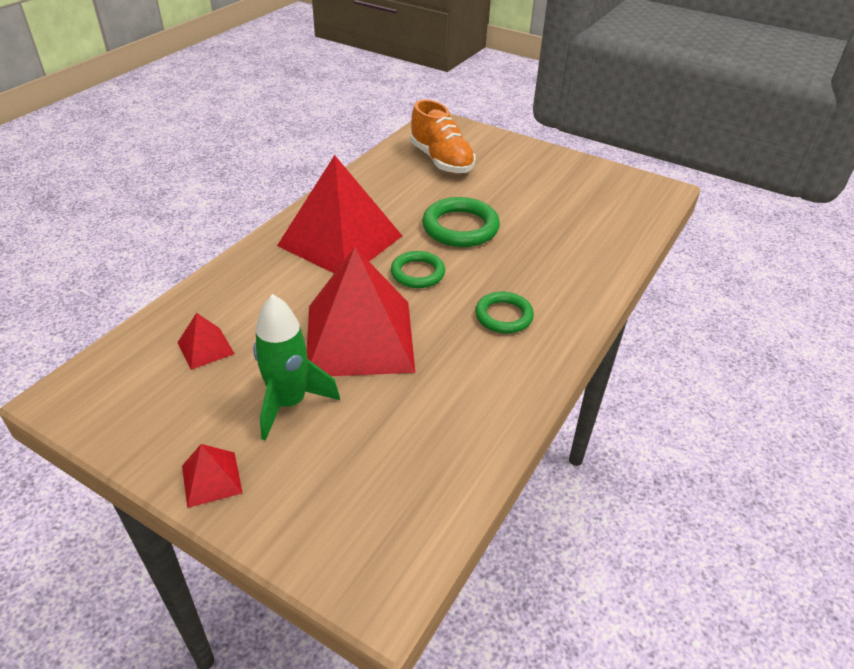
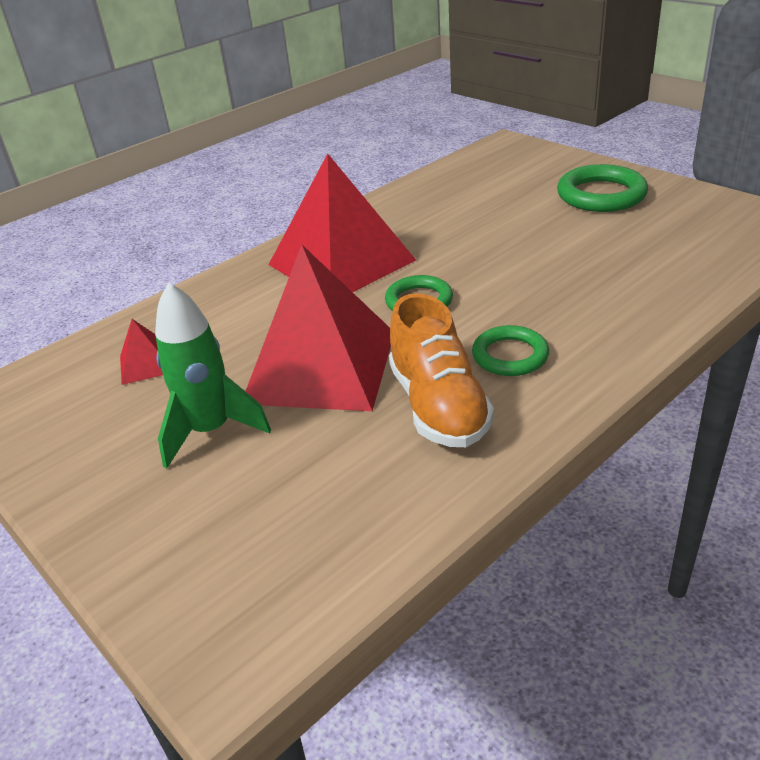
camera: 20 degrees right, 5 degrees down
(211, 479) = (90, 503): red pyramid -> none
(441, 161) = (494, 183): orange shoe -> orange shoe (438, 406)
(460, 227) = (491, 254): green ring -> green ring (601, 195)

